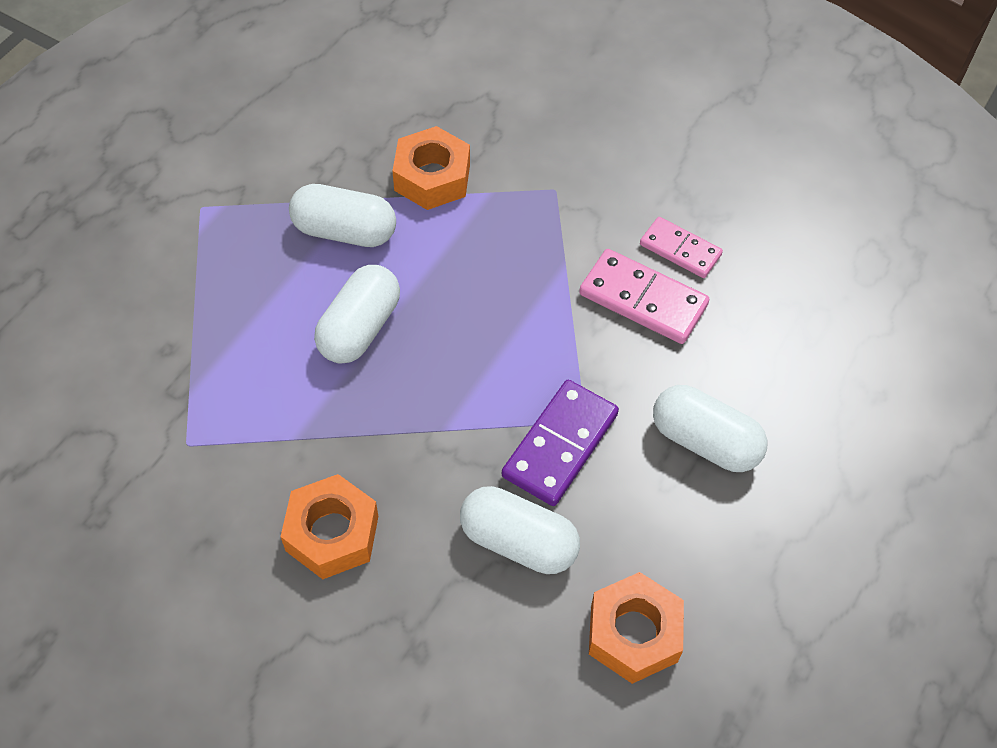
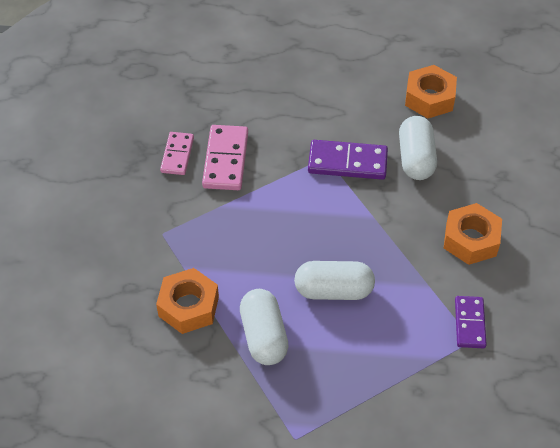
camera: 115 degrees left, 5 degrees down
(210, 456) = (470, 323): none -> purple domino
(705, 441) = (304, 104): white capsule -> none

